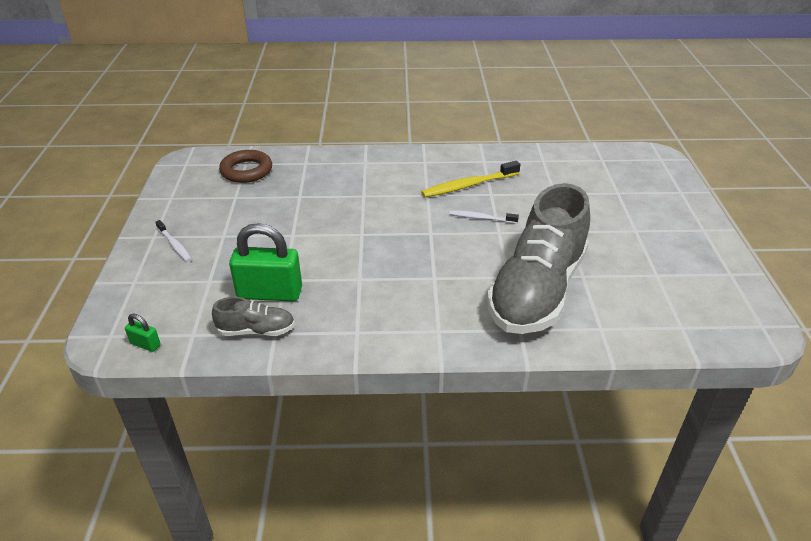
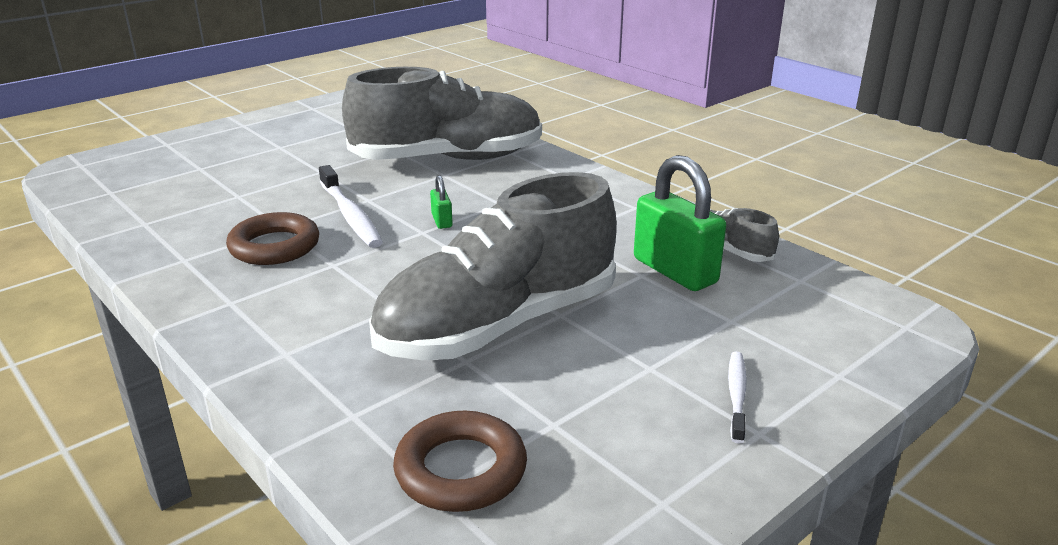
camera: 130 degrees left, 10 degrees down
(145, 344) = (864, 296): green padlock -> green padlock (442, 221)
(310, 214) = (498, 325): none -> grey shoe
(468, 185) = (274, 246): yellow toothbrush -> brown ring
(481, 218) = (350, 215): white toothbrush -> white toothbrush, size x1.68

